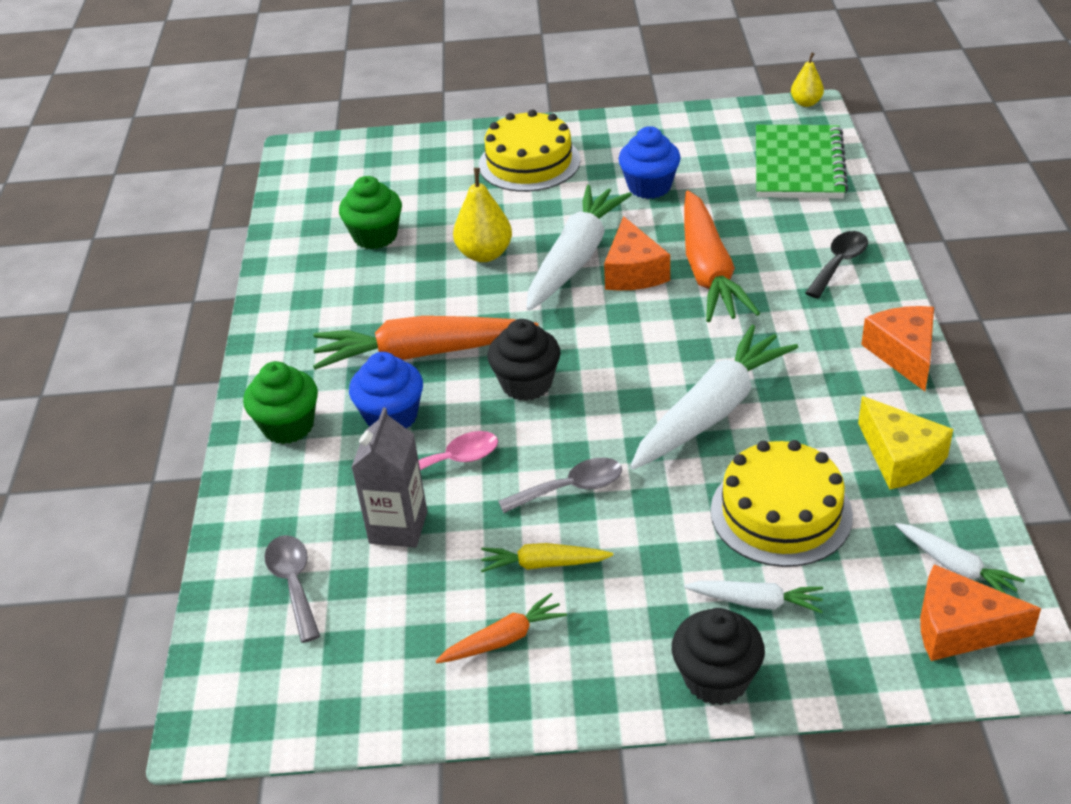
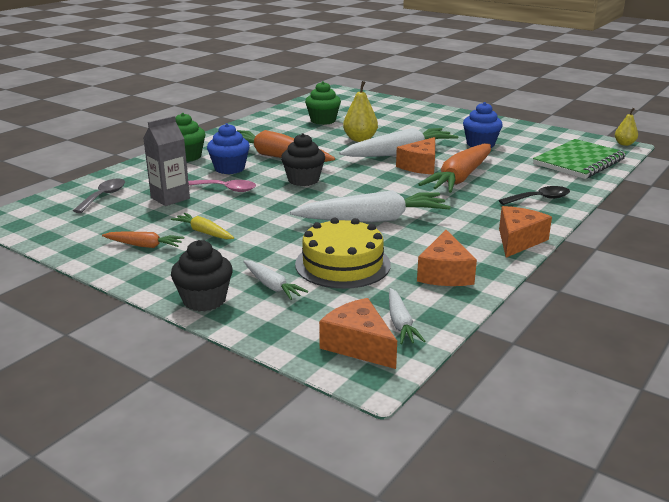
camera: 35 degrees right, 15 degrees down
(529, 162) = (433, 121): yellow cake -> none
(571, 488) = (260, 216): grey spoon -> none
(900, 457) = (445, 273): yellow cheese -> orange cheese

